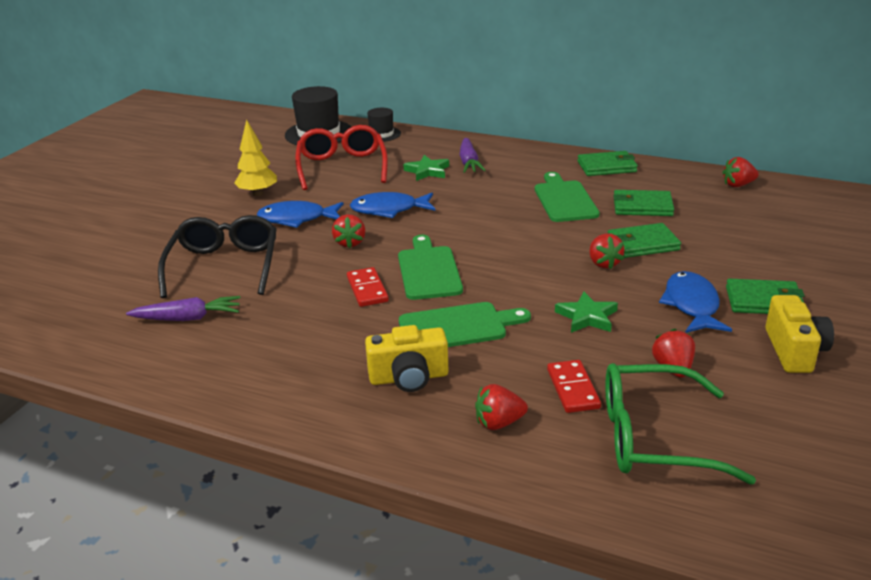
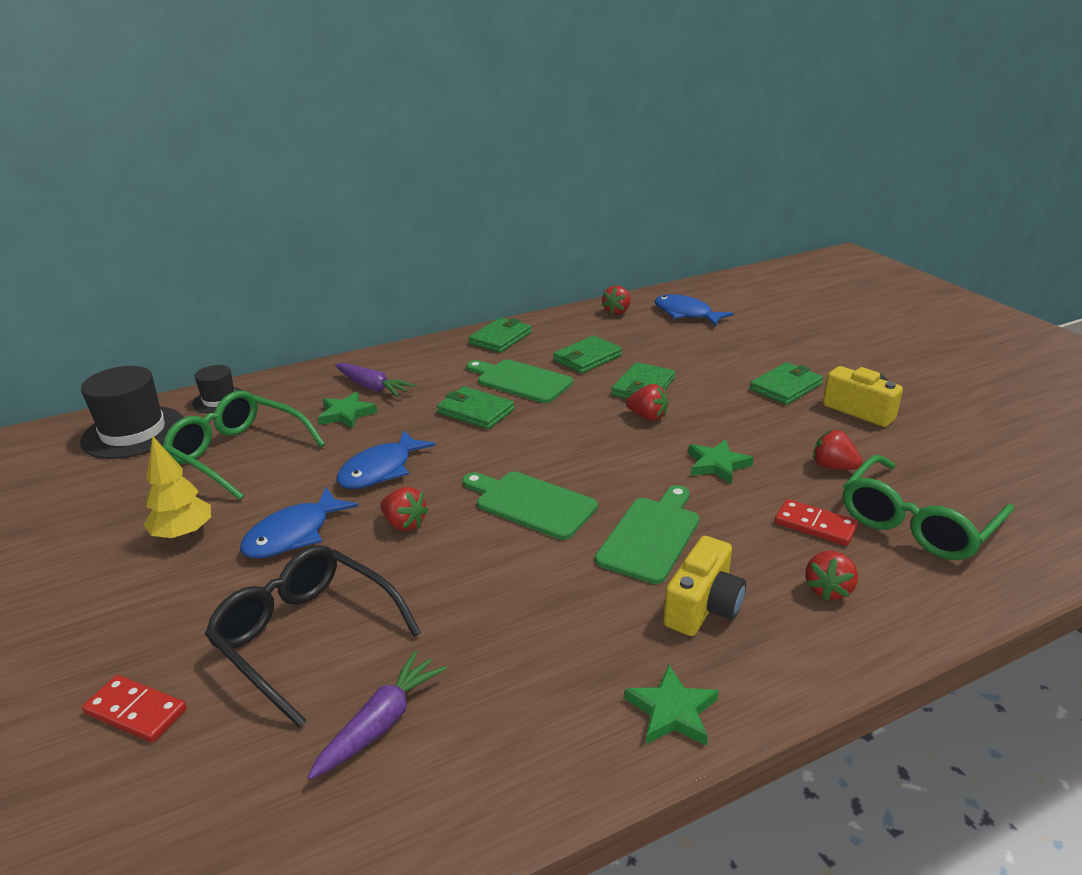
camera: 50 degrees left, 0 degrees up
(295, 405) = (672, 711): none -> green star
(342, 167) = (238, 454): red glasses -> green glasses
(367, 289) = (512, 556): red domino -> red domino (136, 711)
(499, 204) = (475, 411): none -> green wallet
(692, 305) = (756, 414): blue fish -> blue fish (686, 314)

